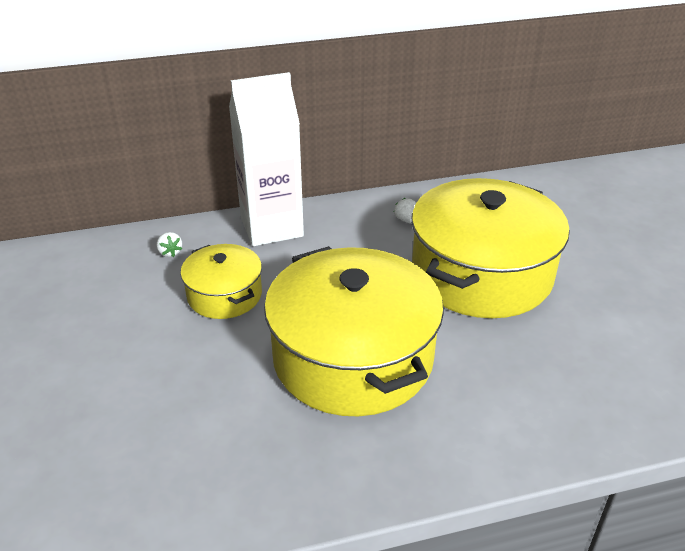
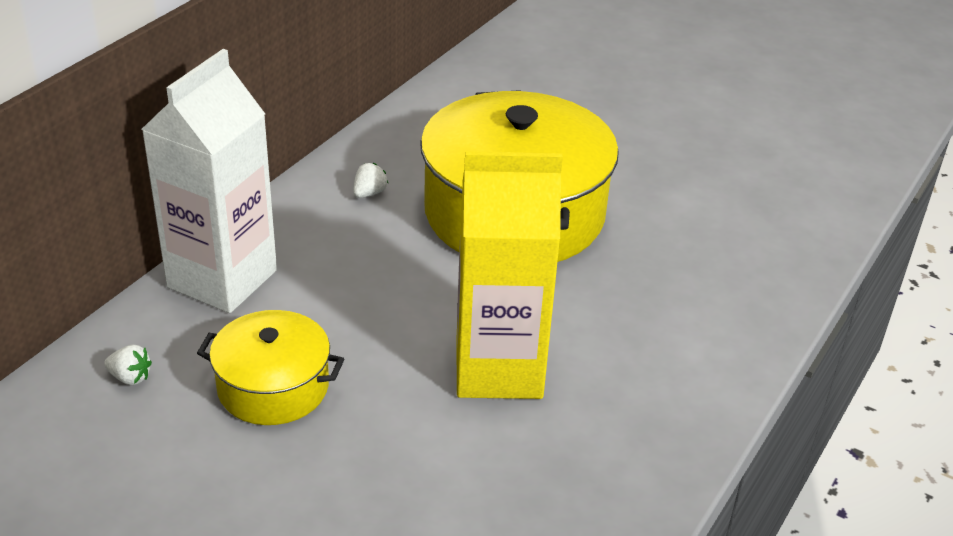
camera: 45 degrees left, 0 degrees up
(353, 357) = (498, 369): yellow pot -> yellow carton
(406, 220) = (369, 193): white strawberry -> white strawberry turned 105 degrees clockwise

